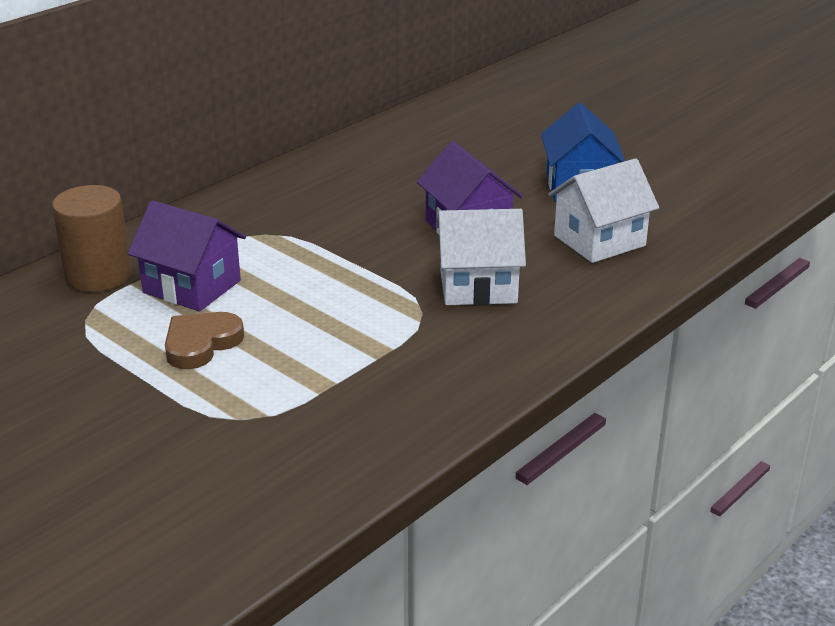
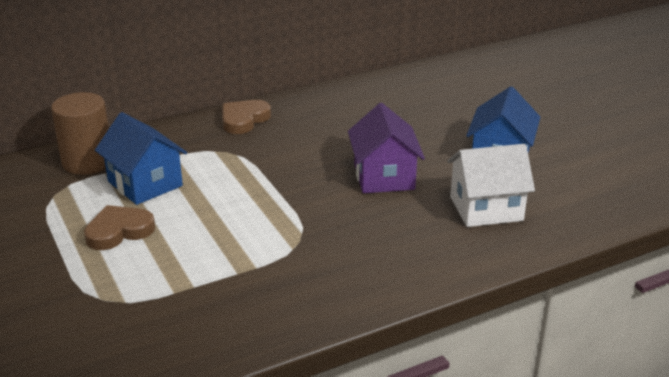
camera: 20 degrees right, 0 degrees up
(192, 286) = (145, 183): purple house -> blue house
(259, 195) = (244, 120): none -> brown heart
(478, 286) = (358, 228): white house -> none

